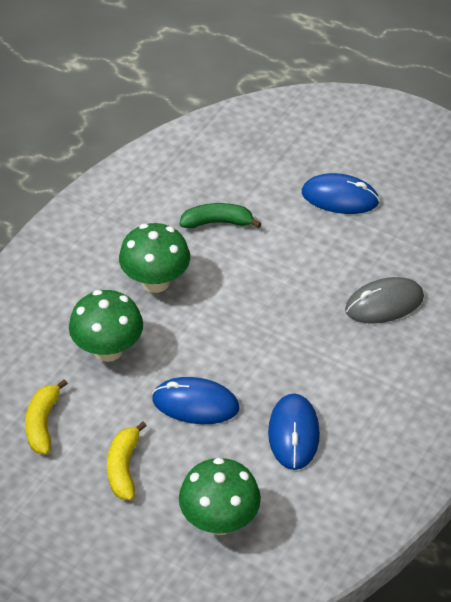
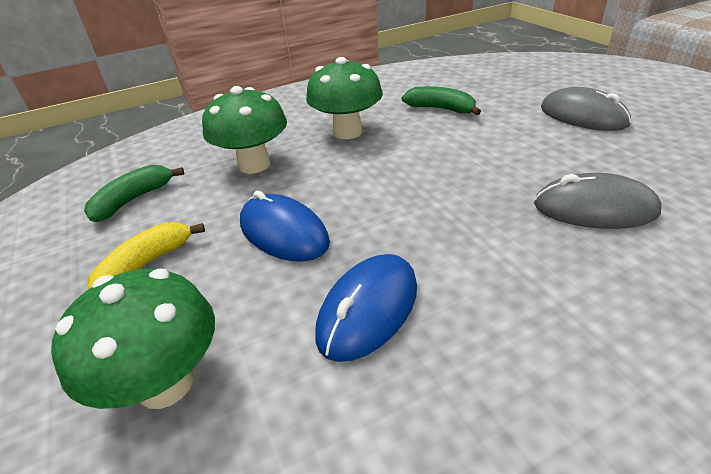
camera: 35 degrees right, 10 degrees down
(43, 423) = (133, 200): yellow banana -> green banana
(340, 197) = (583, 116): blue mouse -> grey mouse

